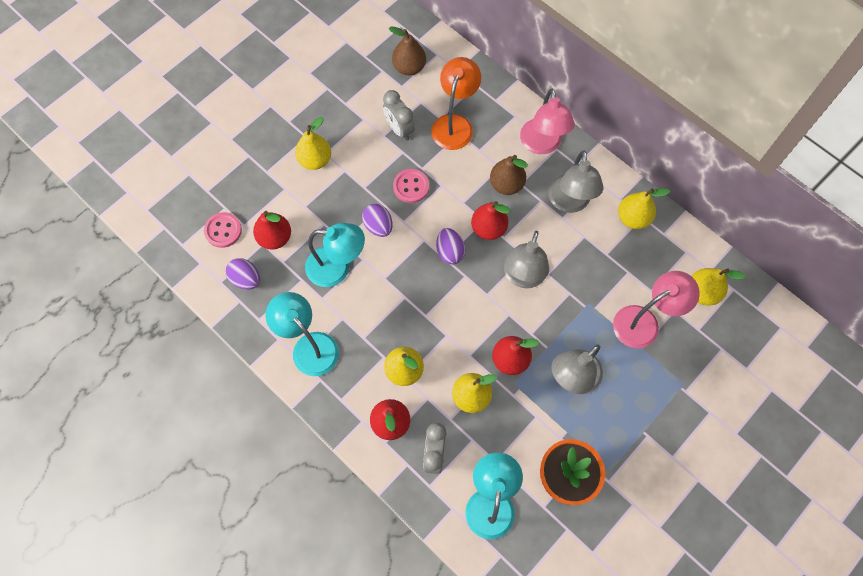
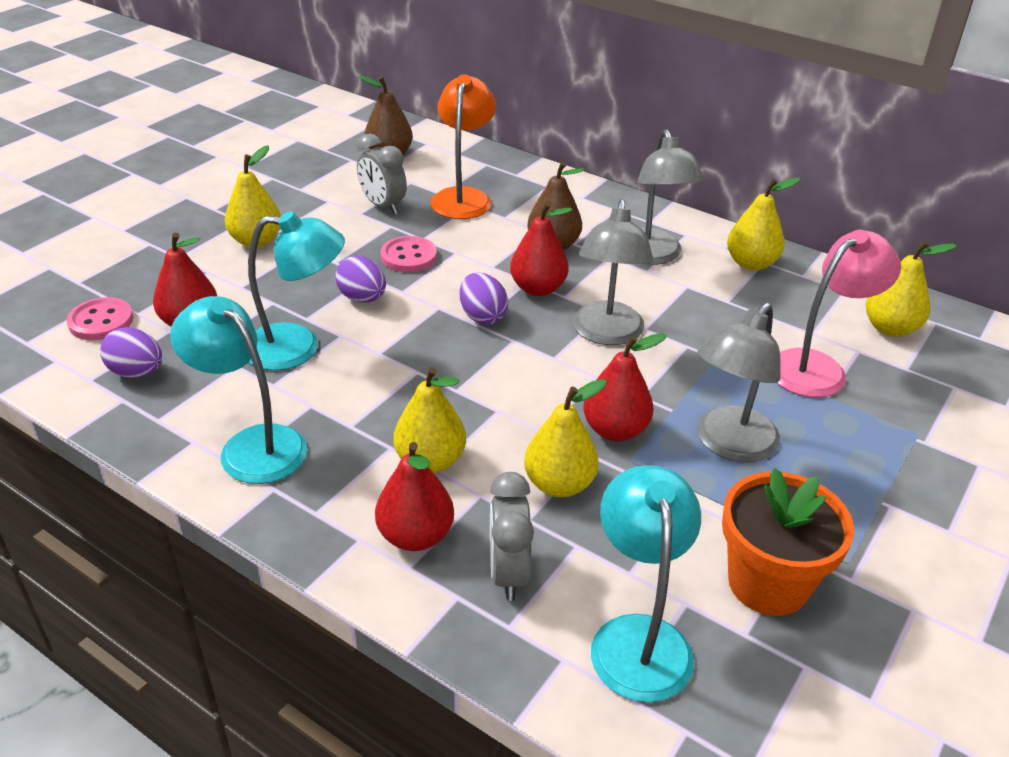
camera: 10 degrees left, 30 degrees down
(542, 145) = (594, 207): pink lamp -> none

